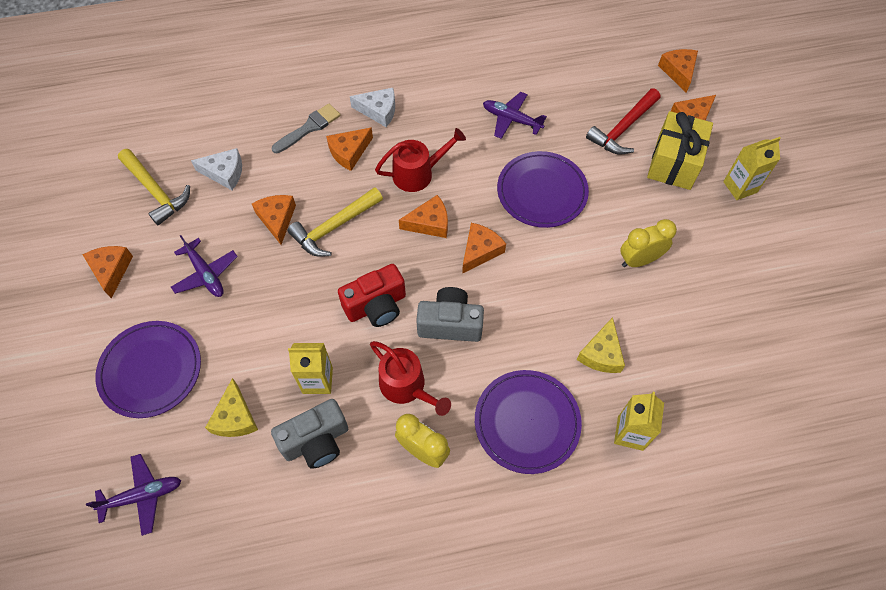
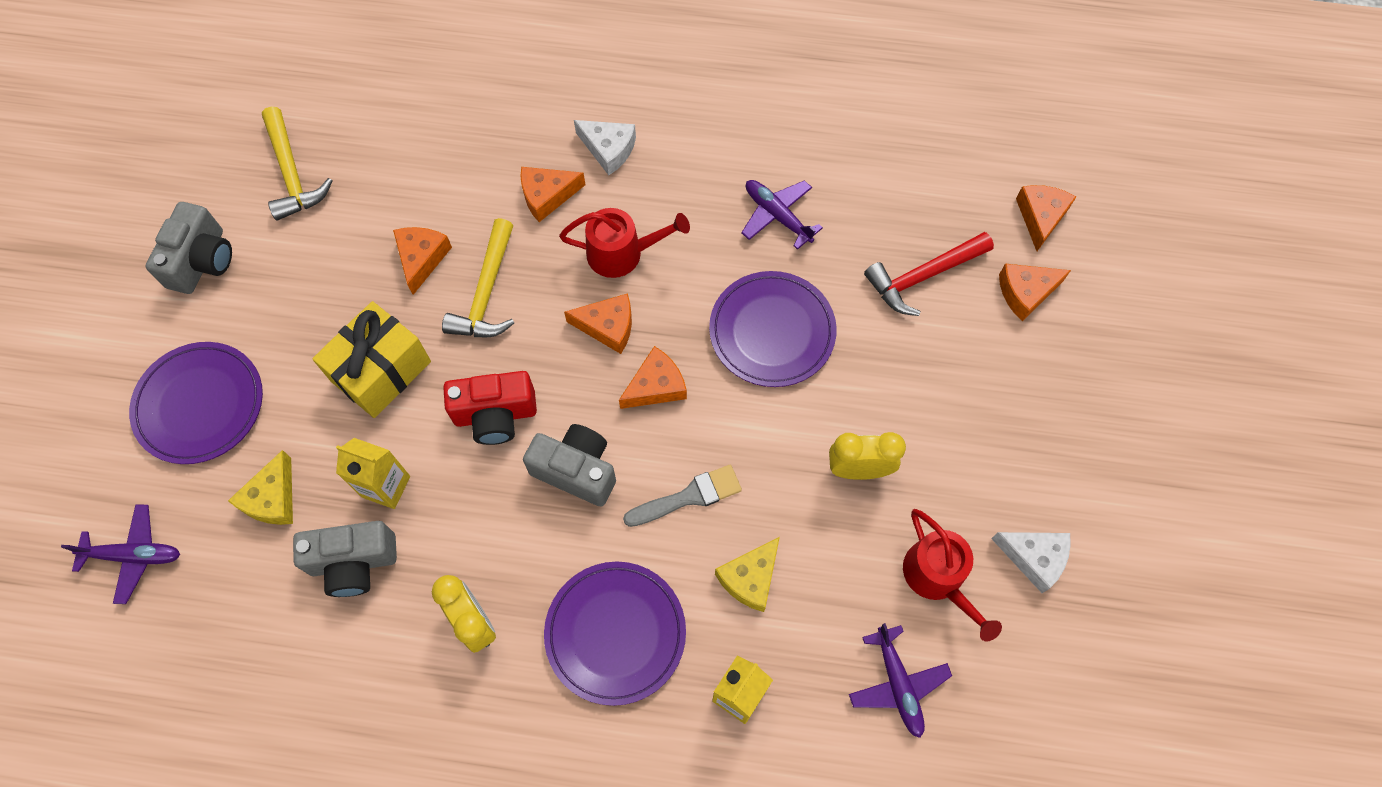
camera: 20 degrees right, 5 degrees up
(111, 270) = (202, 261): orange cheese -> grey camera
(206, 274) = (309, 303): purple plane -> purple plane (897, 684)
(224, 173) = (383, 175): white cheese -> white cheese (1034, 558)
(309, 128) = (511, 146): grey brush -> grey brush (689, 497)
(334, 227) = (487, 293): yellow hammer -> yellow hammer turned 60 degrees counterclockwise
(406, 386) = (488, 533): red watering can -> red watering can (938, 578)
(674, 163) = (971, 348): yellow gift -> yellow gift (381, 371)
(740, 187) = (1047, 413): yellow carton -> none

